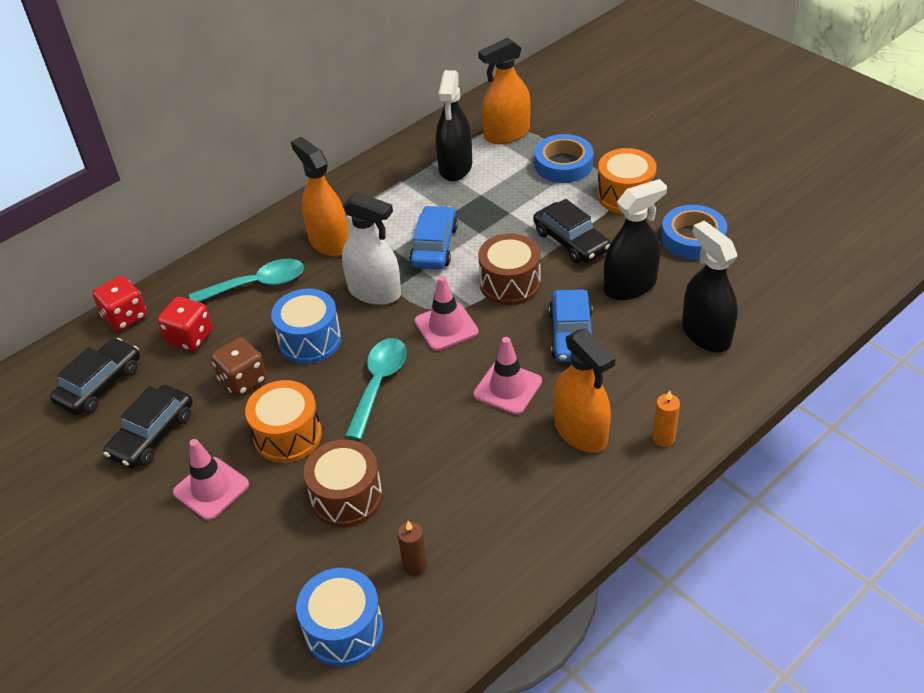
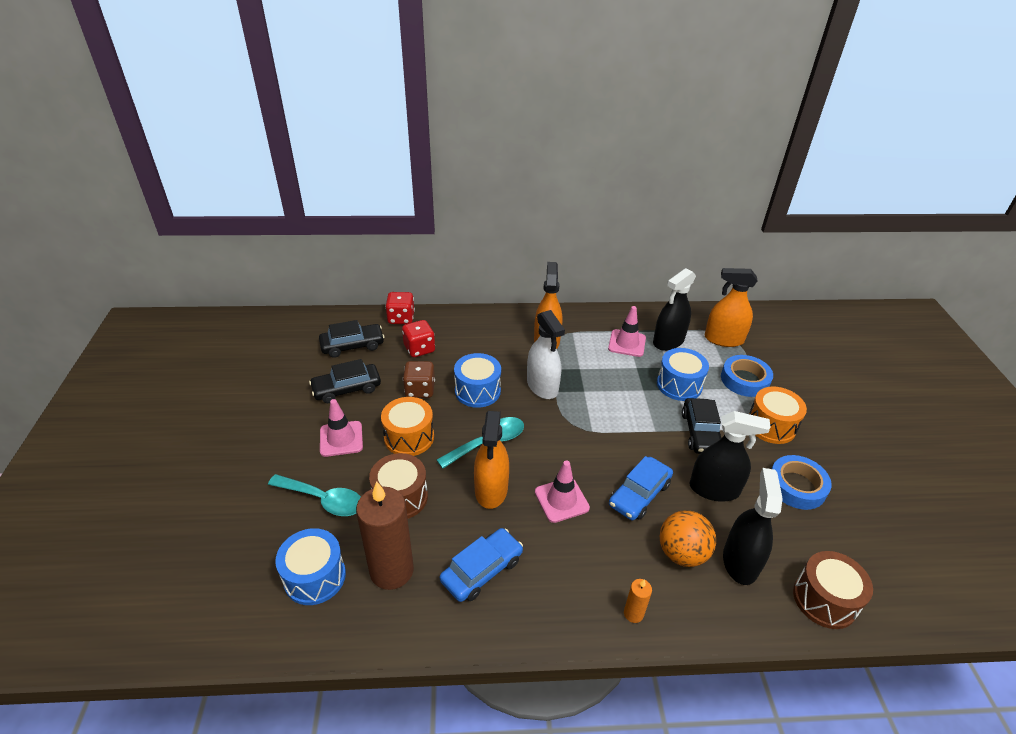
camera: 35 degrees right, 5 degrees down
(257, 284) = (483, 342): turquoise spoon -> turquoise spoon (323, 500)
(415, 565) = (391, 570): brown candle -> brown candle, size x2.26
(434, 246) = (606, 381): blue car -> blue car (482, 570)
(446, 326) = (563, 435): pink traffic cone -> pink traffic cone (627, 343)
(508, 206) = (679, 385): none -> blue drum
(510, 284) = (631, 434): brown drum -> brown drum (824, 599)
(581, 431) = (580, 564): orange spray bottle -> orange spray bottle (491, 489)
(655, 360) = (682, 553): none -> orange ball

